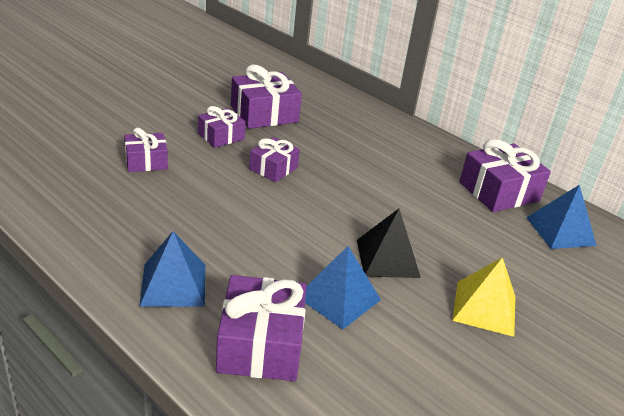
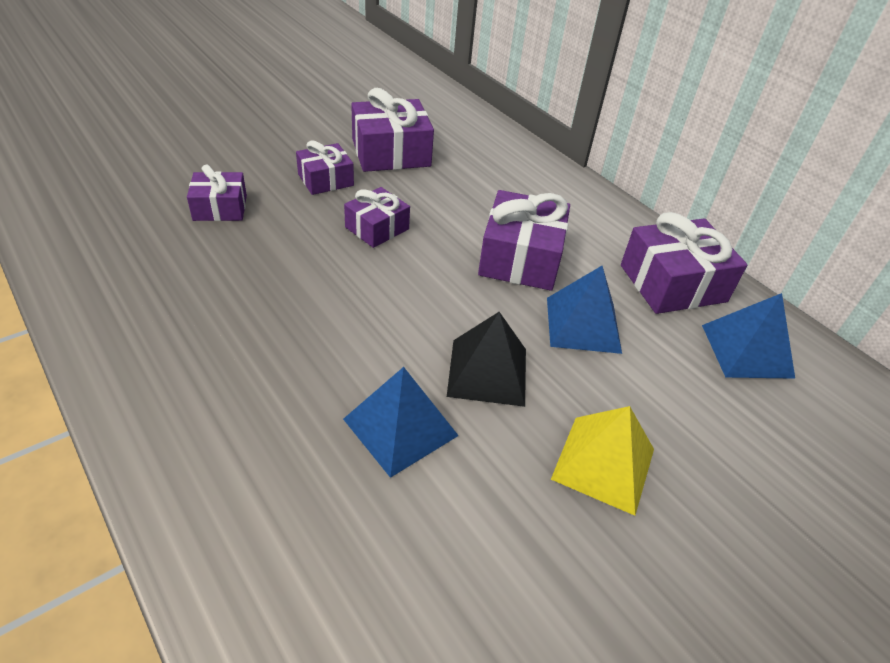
camera: 10 degrees right, 10 degrees up
(173, 284) = (188, 385): blue pyramid -> blue pyramid (583, 324)
(260, 344) = (269, 489): purple gift -> purple gift (520, 258)

